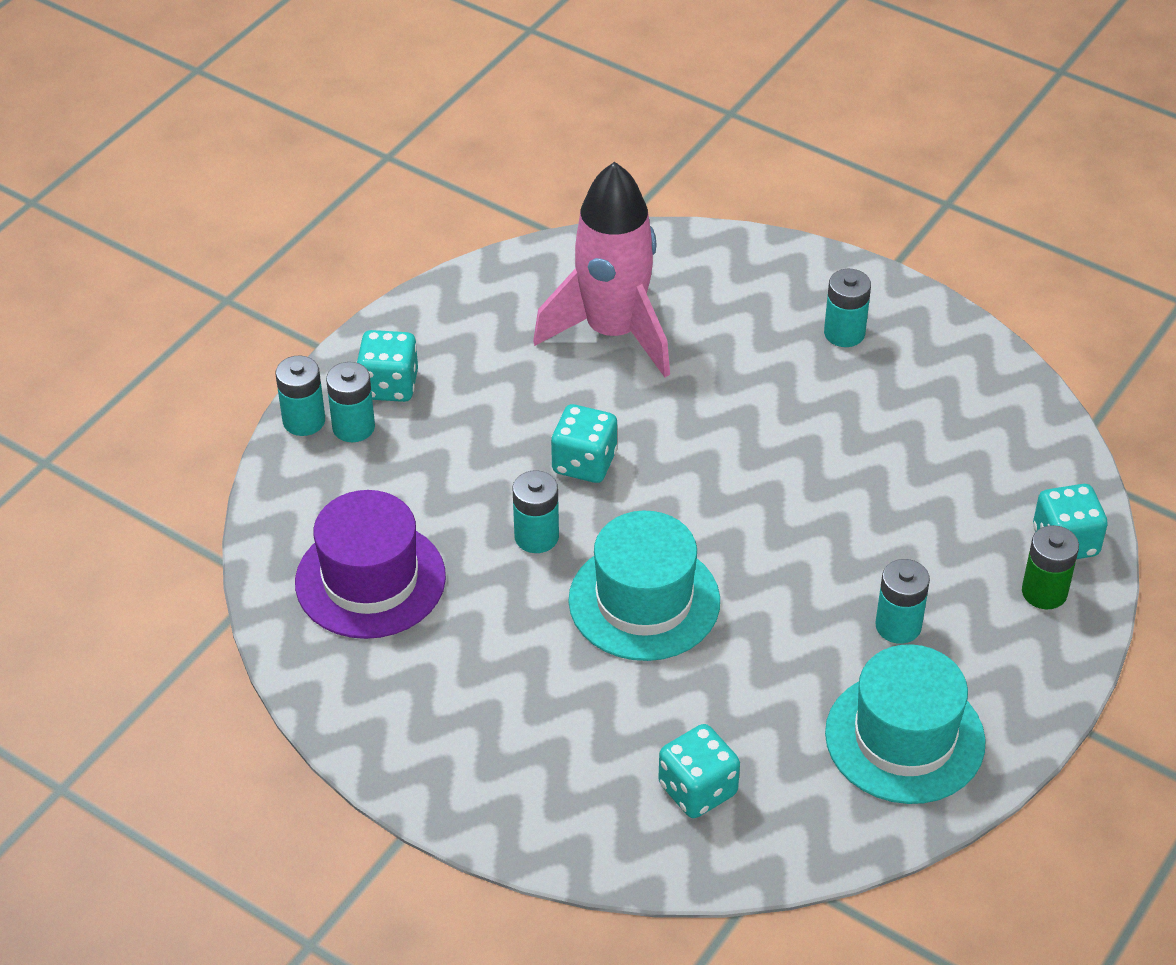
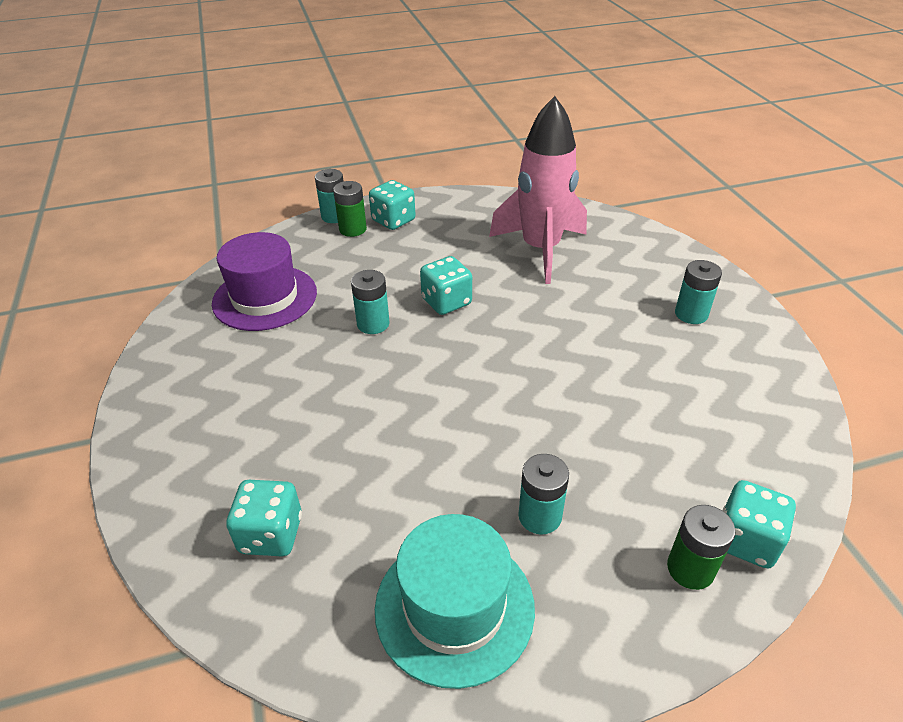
camera: 40 degrees right, 5 degrees down
(353, 427) = (353, 229): turquoise battery -> green battery
(644, 601) = (388, 392): turquoise hat -> none

